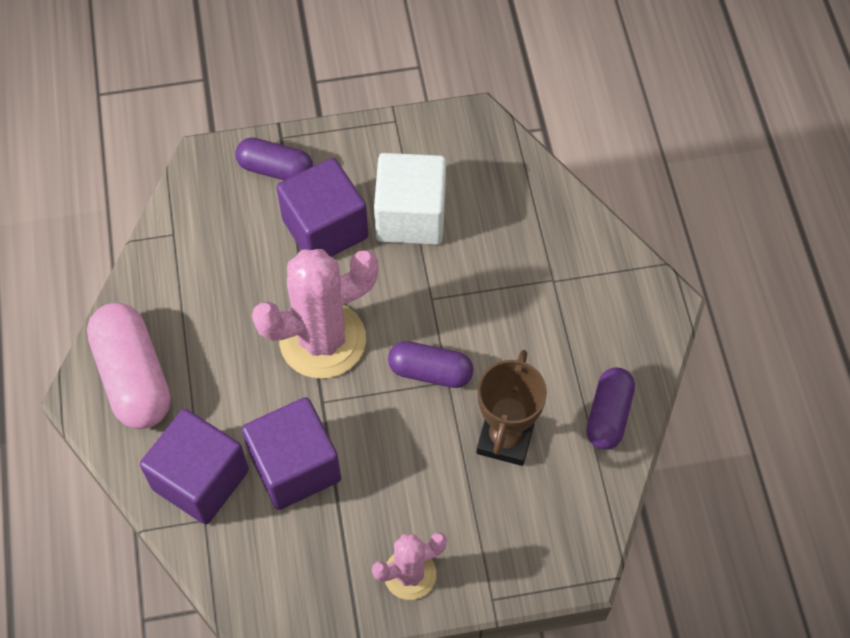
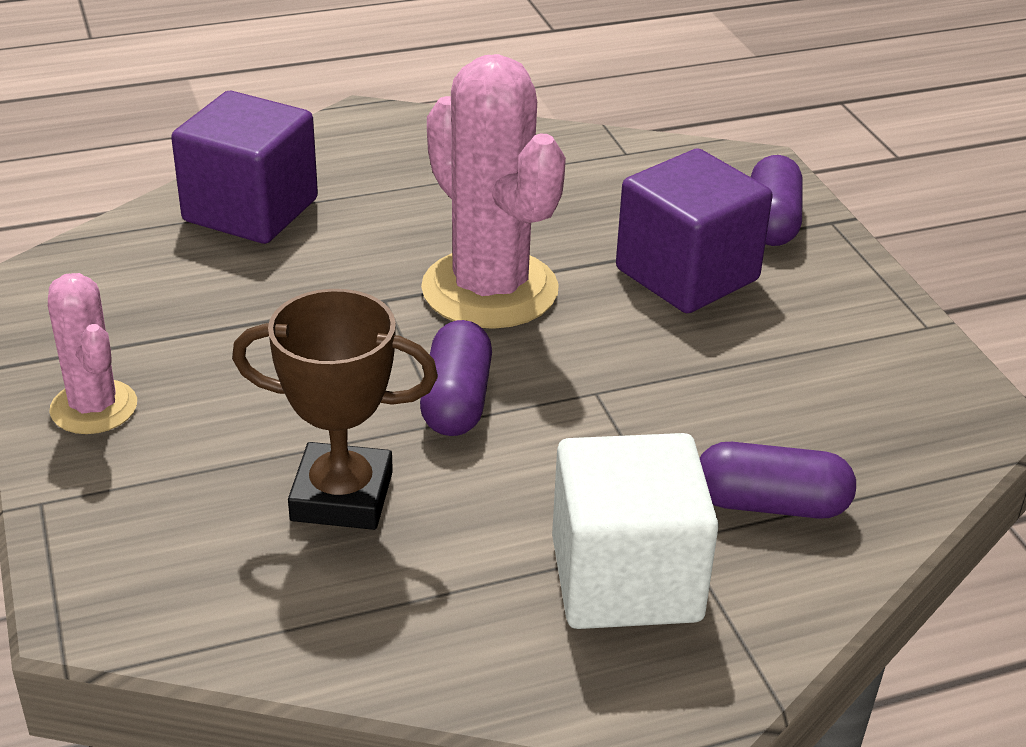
camera: 80 degrees right, 25 degrees down
(134, 377) = (398, 147): pink capsule -> none
(295, 467) = (274, 284): purple cube -> none
(410, 216) = (746, 357): white cube -> white cube (626, 579)
(608, 415) = (406, 633): purple capsule -> purple capsule (770, 504)

